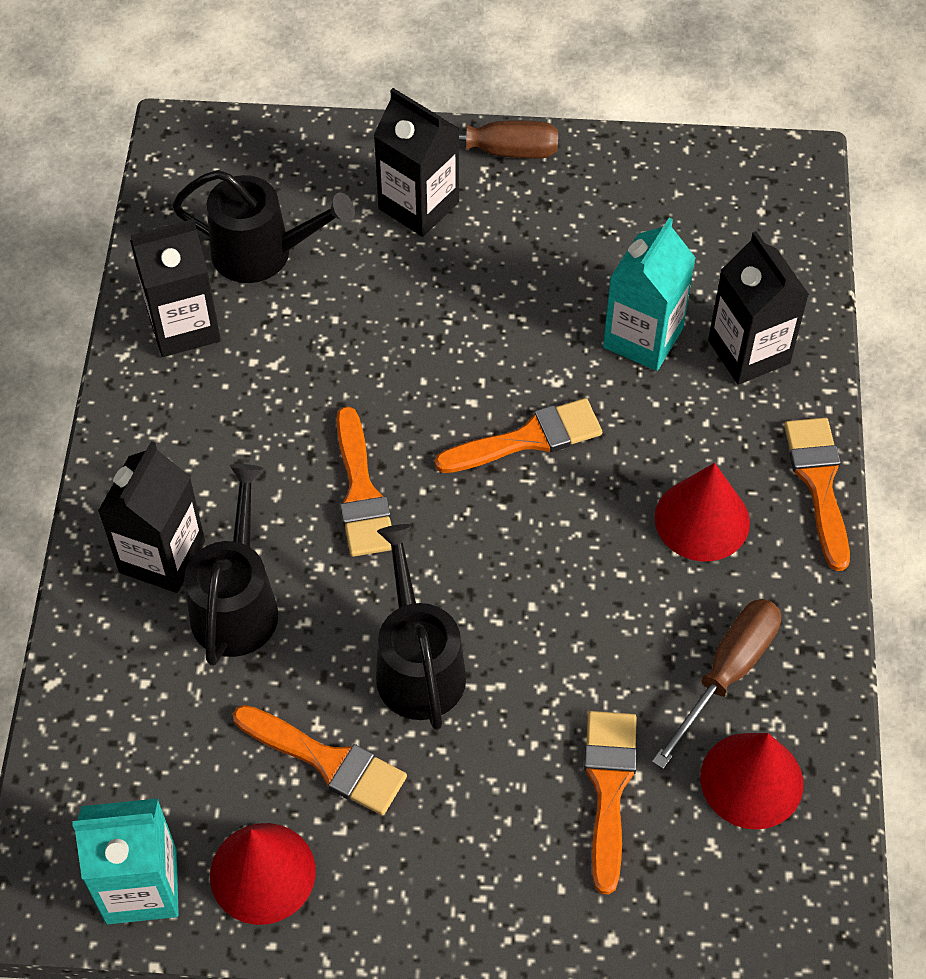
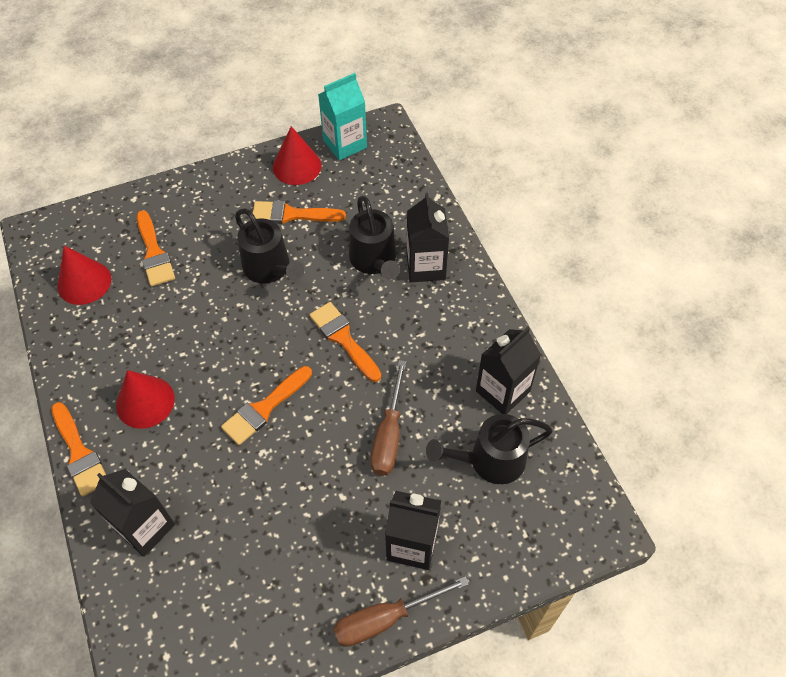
camera: 155 degrees right, 0 degrees up
(643, 338) = (219, 507): turquoise carton -> none
(726, 673) = (109, 325): brown screwdriver -> brown screwdriver (389, 435)

